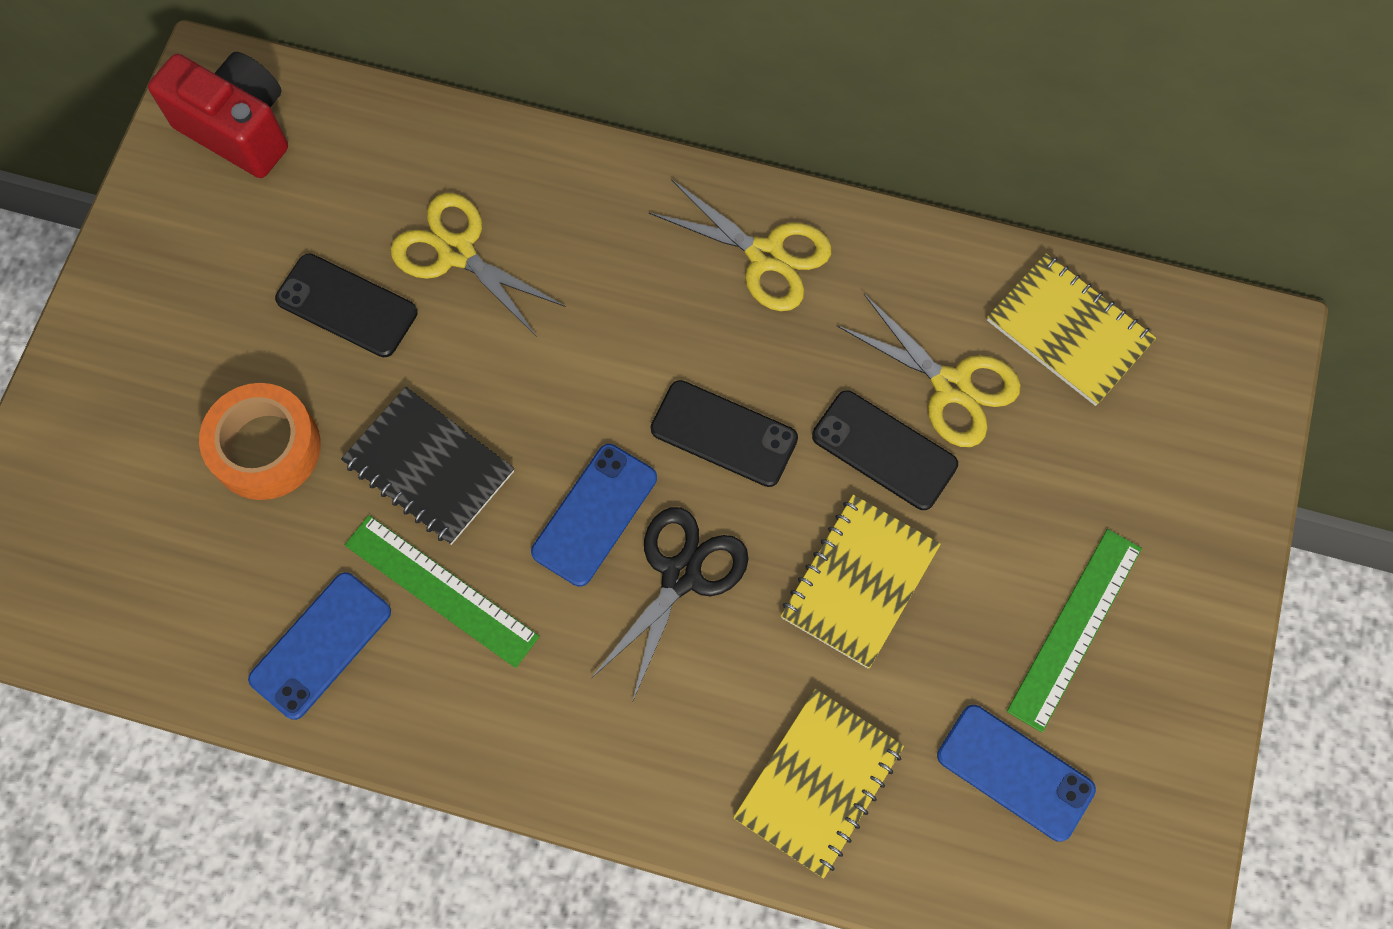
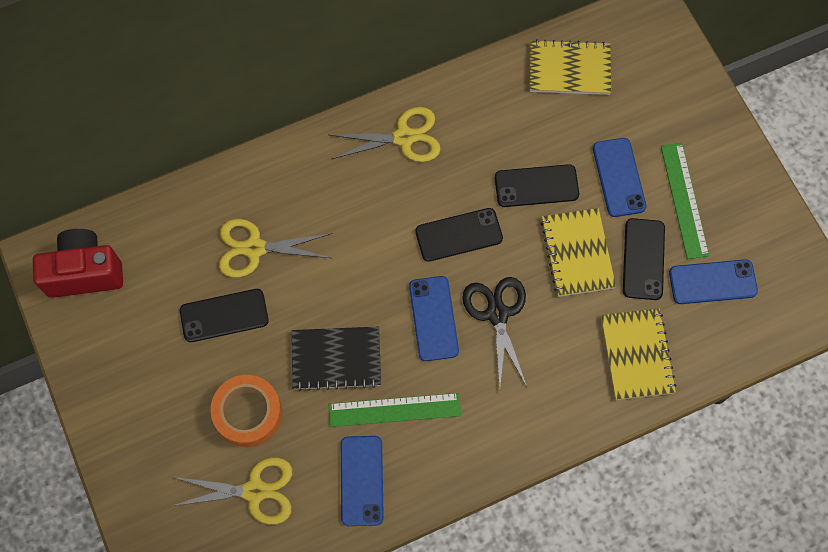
camera: 40 degrees left, 0 degrees up
(944, 662) = (643, 259): none -> black phone
(951, 386) = (540, 134): yellow scissors -> yellow scissors (254, 491)
(1008, 526) = (618, 177): none -> blue phone

